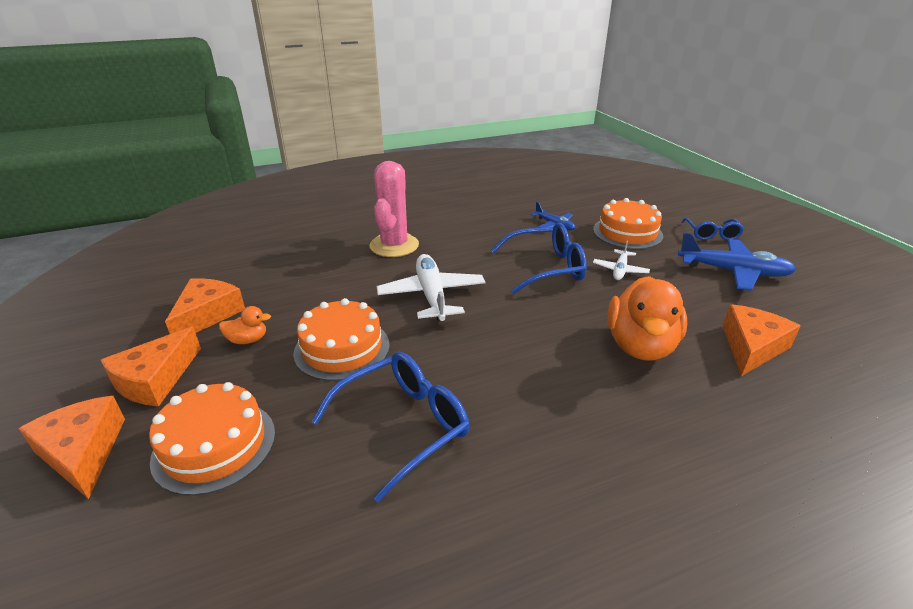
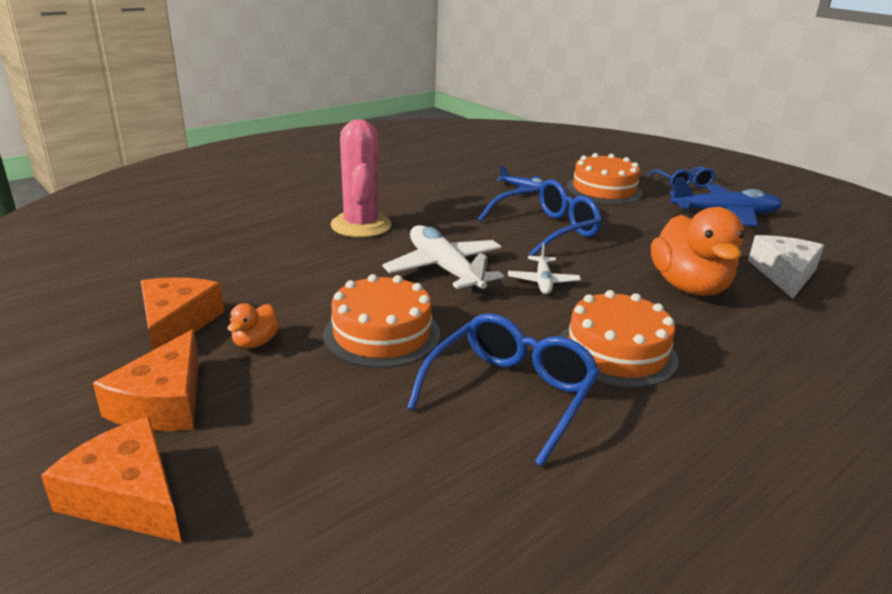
camera: 20 degrees left, 5 degrees down
(214, 445) = (304, 454): orange cake -> orange cake (616, 351)
(248, 340) = (255, 342): orange duck -> orange duck turned 135 degrees clockwise
(620, 270) = (622, 224): white plane -> white plane (543, 282)
(751, 347) = (784, 274): orange cheese -> white cheese

